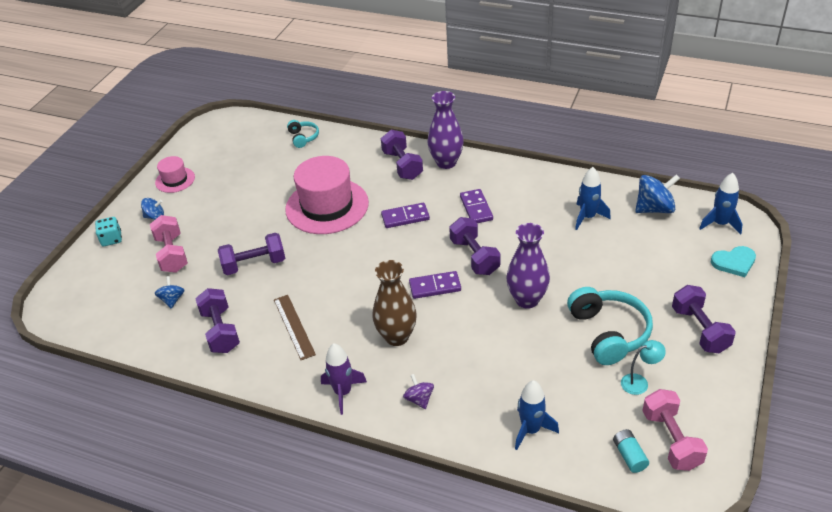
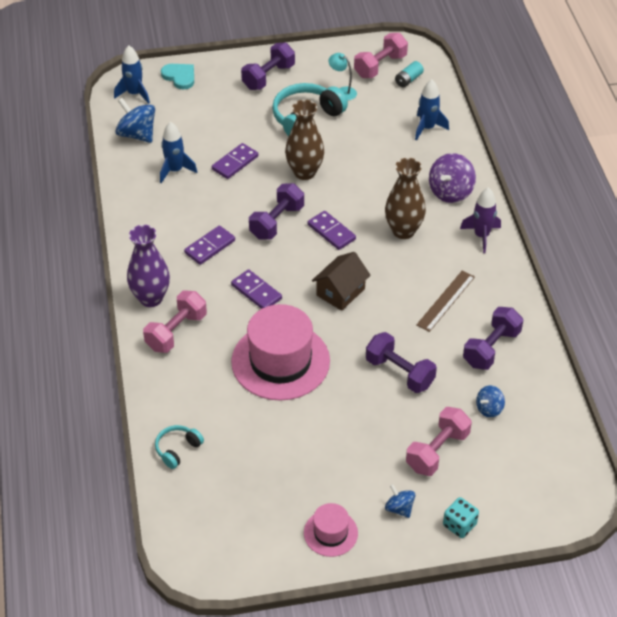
camera: 125 degrees left, 5 degrees up
(362, 264) = (340, 292): none -> brown house
(402, 165) = (176, 332): purple dumbbell -> pink dumbbell
(419, 399) = (450, 192): purple spinning top -> purple spinning top, size x1.76
(527, 300) = (304, 172): purple vase -> brown vase
(573, 257) = (235, 163): none -> purple domino

